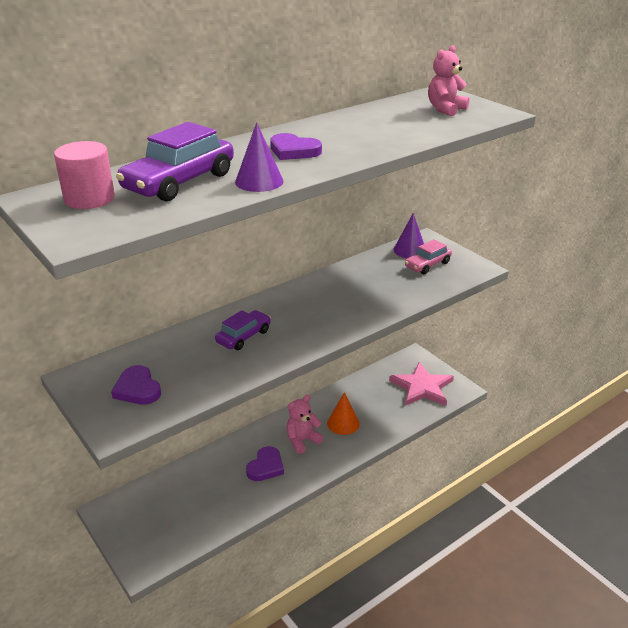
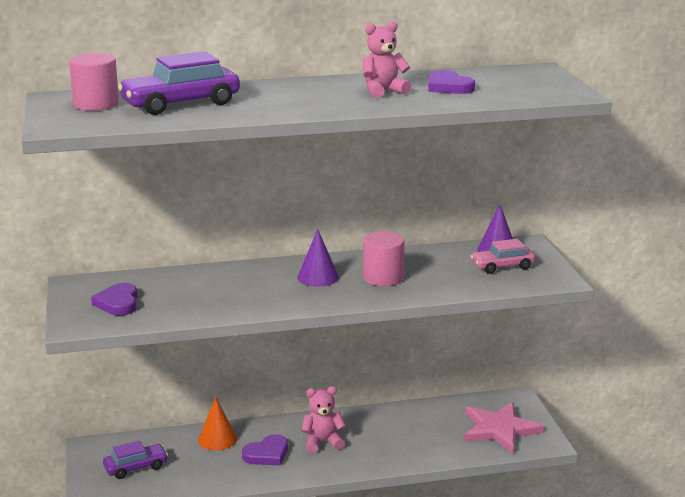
camera: 25 degrees right, 10 degrees down
(243, 336) = (248, 286): purple car -> purple car (136, 467)
(259, 181) = (248, 113): purple cone -> purple cone (318, 277)
(293, 151) = (311, 96): purple heart -> purple heart (448, 87)
(343, 423) = (379, 439): orange cone -> orange cone (217, 439)
(348, 298) = (383, 277): none -> pink cylinder
(445, 109) = (518, 84): pink teddy bear -> pink teddy bear (383, 91)

